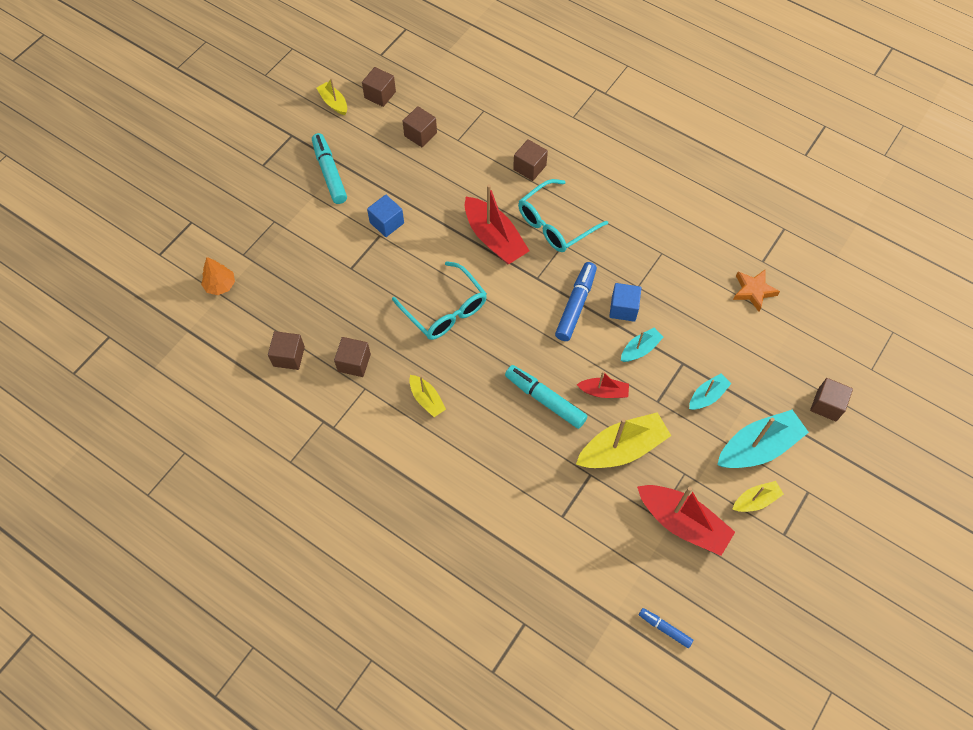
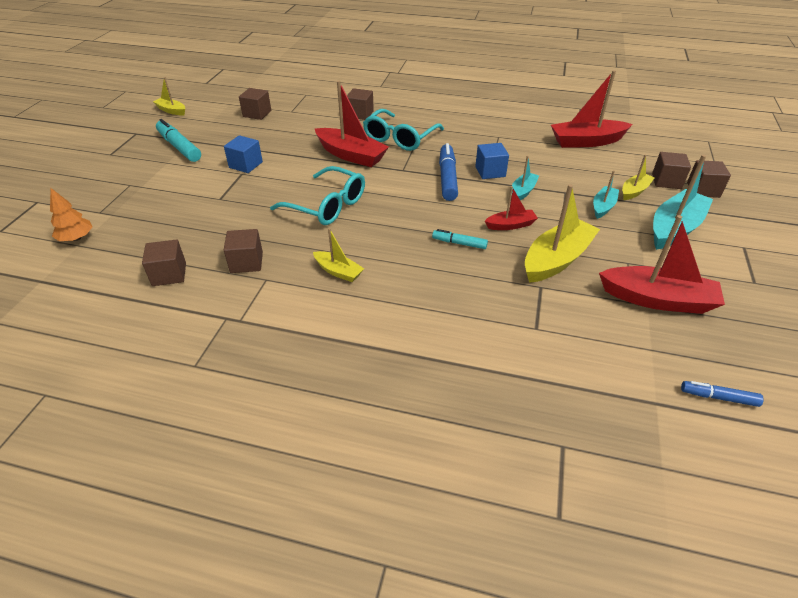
camera: 20 degrees left, 20 degrees down
(380, 95) = (212, 100): brown cube -> brown cube (666, 181)
(545, 399) = (459, 243): turquoise marker -> turquoise marker, size x0.56
(753, 291) = (586, 141): orange star -> red boat
(755, 500) = (707, 264): yellow boat -> yellow boat (634, 191)

